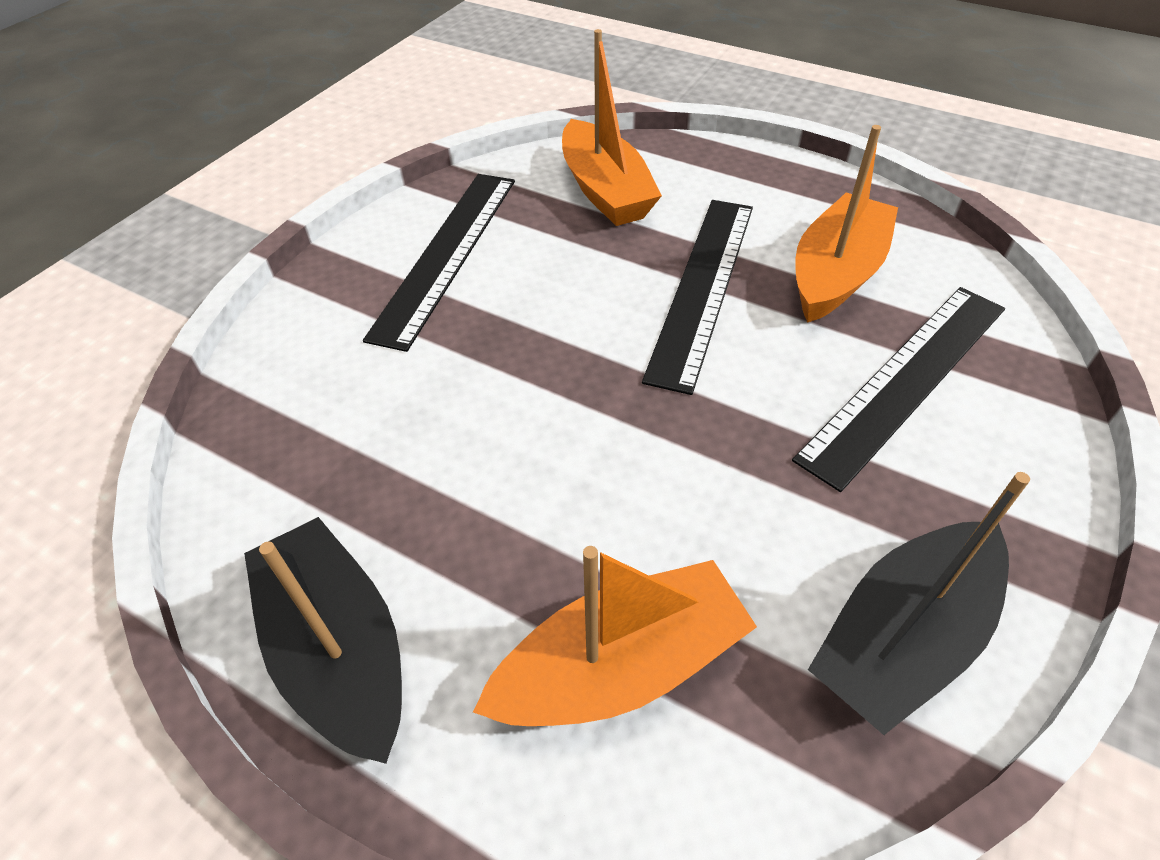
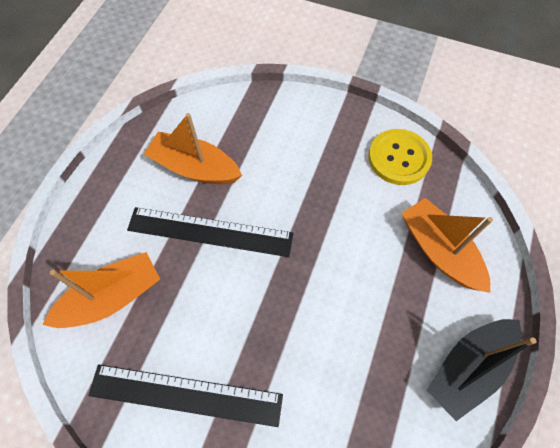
camera: 100 degrees left, 15 degrees up
(902, 637) = (399, 158): black boat -> yellow button
(906, 380) = (269, 144): black ruler -> none

